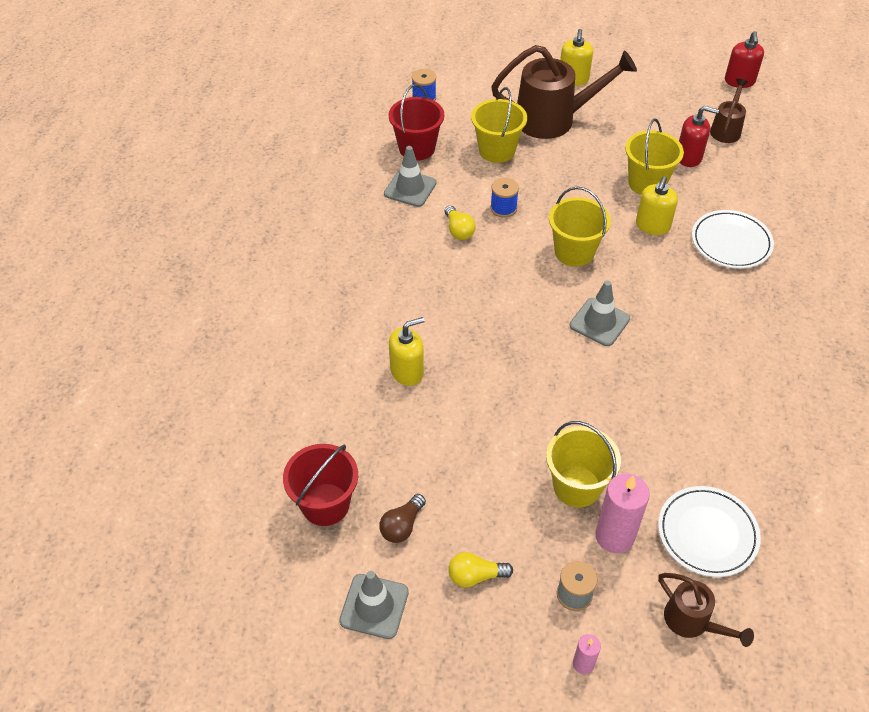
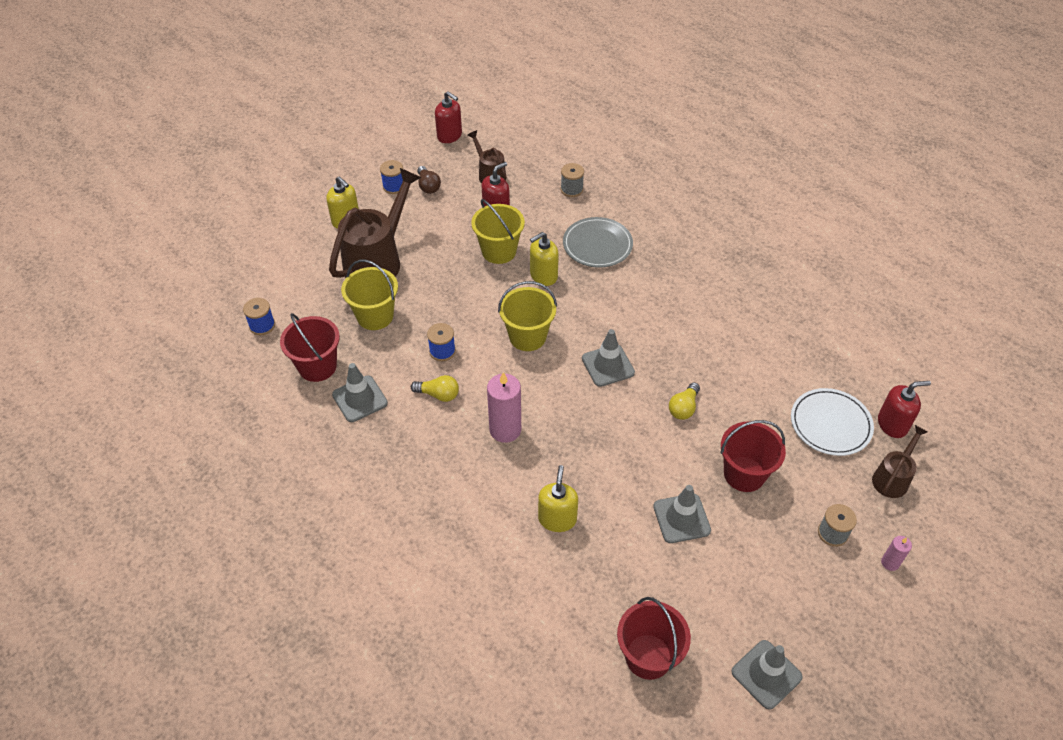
camera: 55 degrees left, 0 degrees up
(402, 526) = (705, 611): brown light bulb -> brown light bulb (428, 186)
(475, 576) = (781, 587): yellow light bulb -> yellow light bulb (683, 408)
(484, 460) = (681, 518): none -> grey traffic cone
(577, 486) = (744, 474): yellow bucket -> red bucket
(614, 536) = (800, 478): pink candle -> pink candle (505, 430)
(641, 83) = (394, 186): none -> blue spool
(652, 226) = (543, 276): yellow soap dispenser -> yellow soap dispenser turned 90 degrees clockwise
(692, 622) = (892, 478): brown watering can -> brown watering can turned 45 degrees counterclockwise
(731, 242) = (597, 245): white plate -> grey plate
(764, 592) = (892, 424): none -> red soap dispenser
(776, 190) = (571, 189): none -> grey spool

